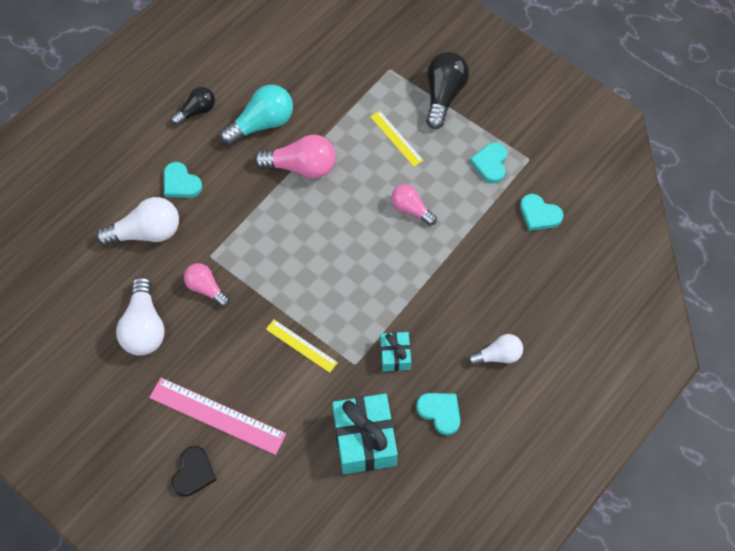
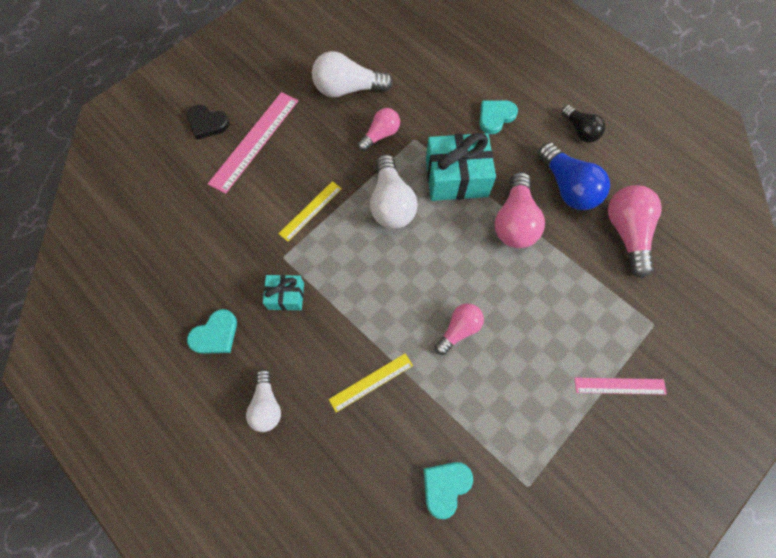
camera: 95 degrees right, 5 degrees up
(146, 233) = (442, 90): white light bulb -> white light bulb (391, 203)
(262, 124) = (567, 187): turquoise light bulb -> blue light bulb
(307, 82) = (626, 233): none -> pink light bulb
(364, 439) = (204, 260): turquoise gift -> turquoise gift (456, 177)
(396, 138) = (554, 323): yellow ruler -> yellow ruler (371, 382)
(443, 96) = (619, 386): black light bulb -> pink ruler
(490, 164) = (520, 433): turquoise heart -> none

